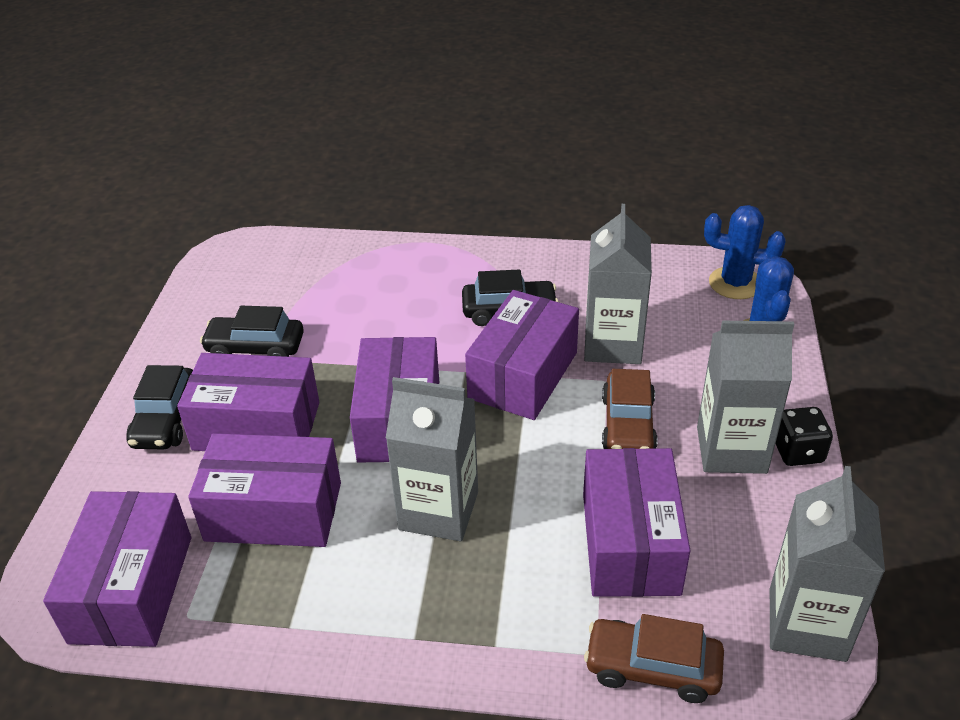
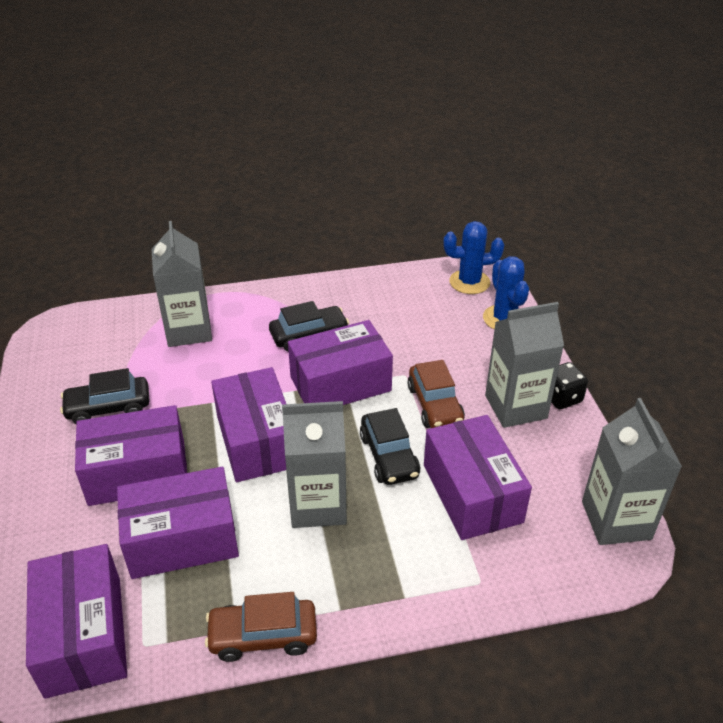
camera: 20 degrees left, 0 degrees up
(166, 420) = (53, 485): black car -> black car (389, 456)
(523, 375) = (340, 384): purple box -> purple box turned 60 degrees clockwise
(613, 344) = (399, 346): grey carton -> grey carton (189, 330)
(652, 668) = (525, 581): brown car -> brown car (263, 636)

